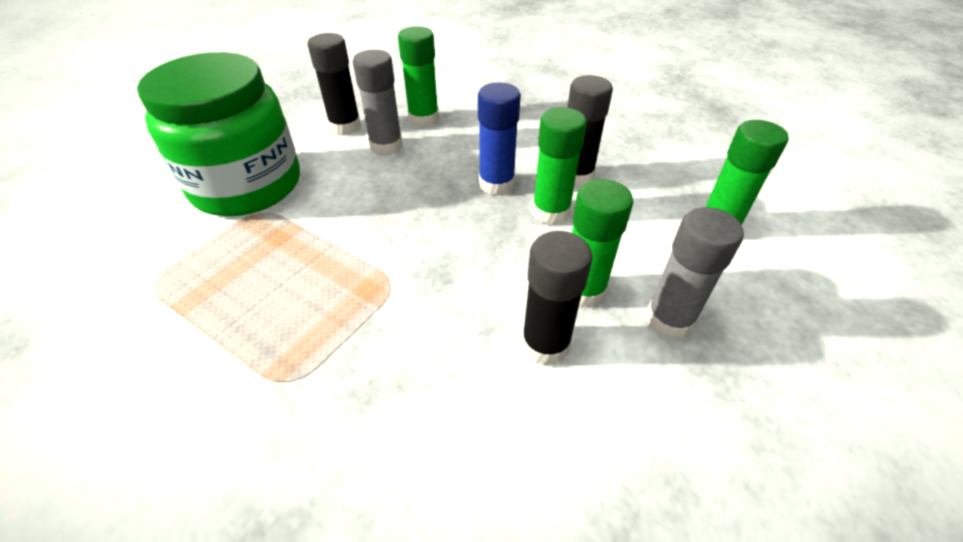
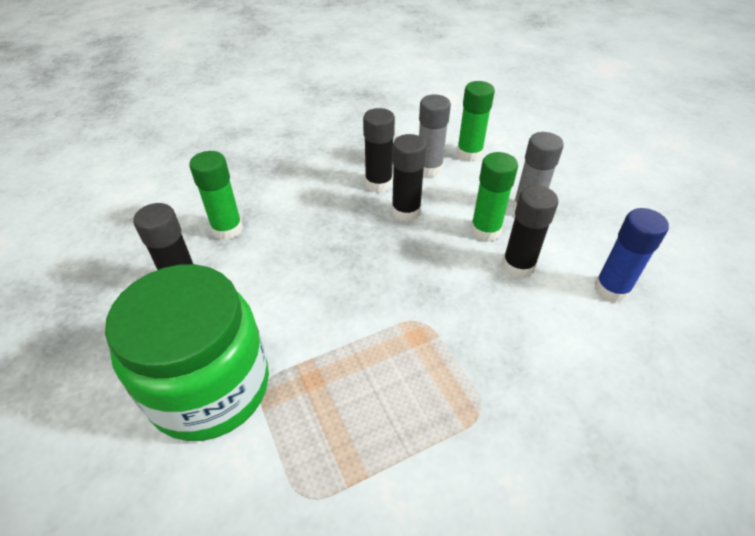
camera: 60 degrees left, 0 degrees up
(386, 146) = (245, 267): grey glue stick -> grey glue stick (429, 169)
(496, 184) = (354, 224): blue glue stick -> blue glue stick (611, 289)
(550, 212) = (406, 211): green glue stick -> black glue stick

